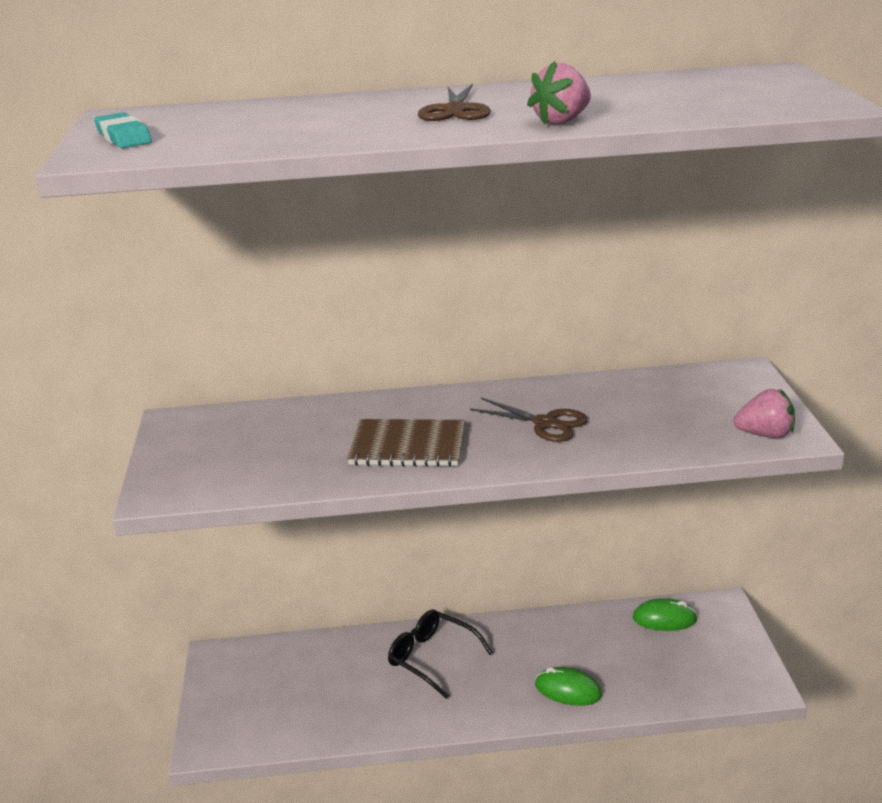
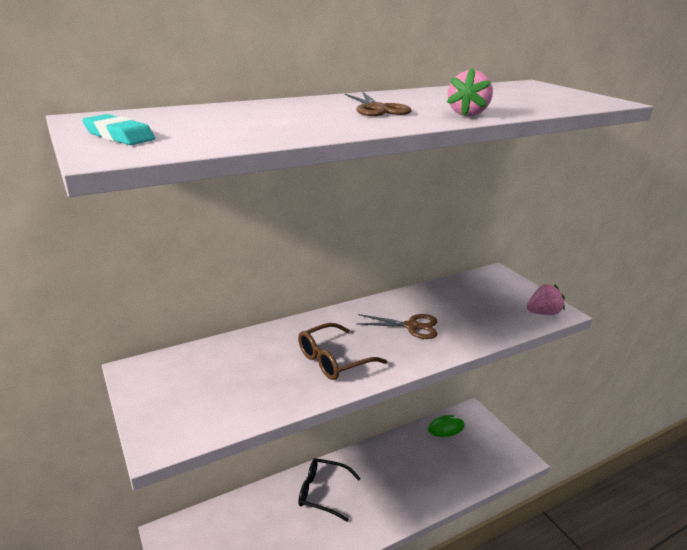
camera: 25 degrees left, 0 degrees up
(407, 446) = (333, 360): brown notebook -> brown glasses
(568, 690) = (418, 493): green mouse -> none

